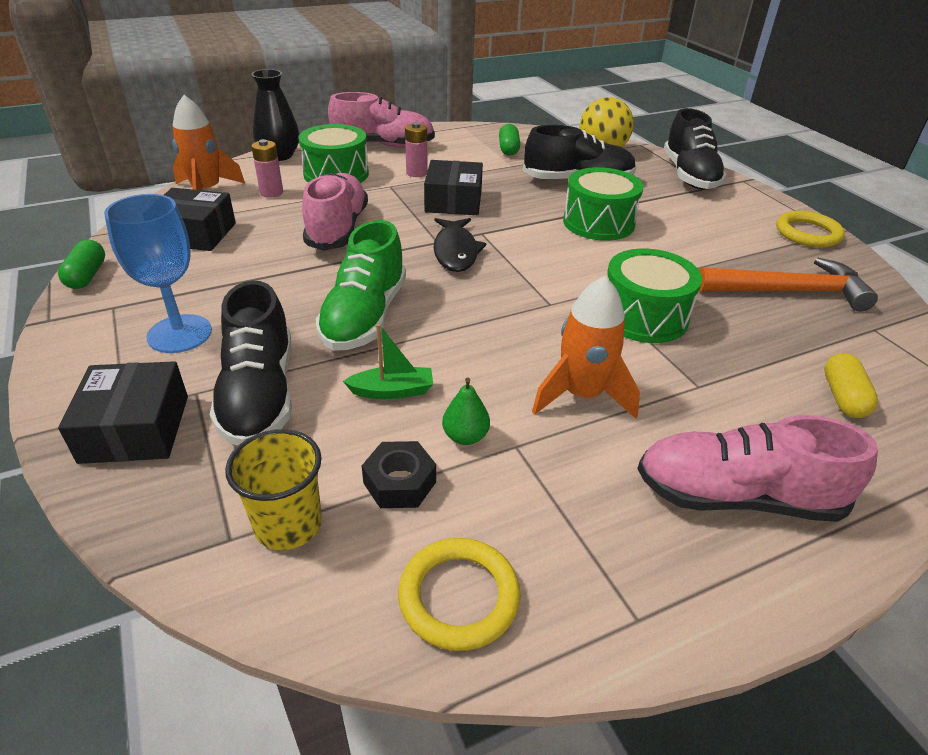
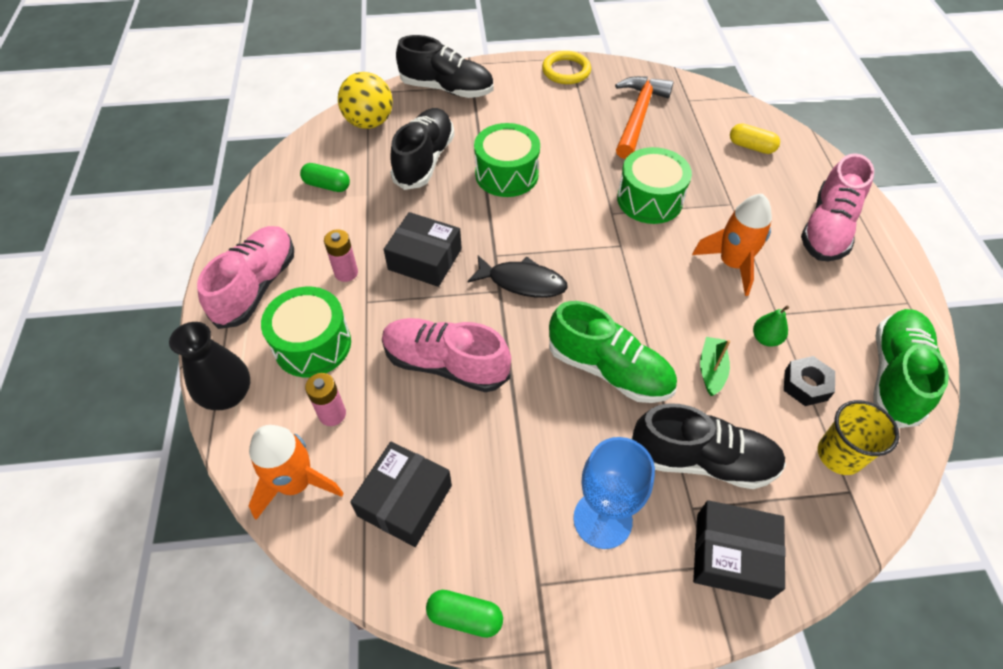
camera: 70 degrees left, 15 degrees up
(459, 596) = (895, 375): yellow ring -> green shoe

